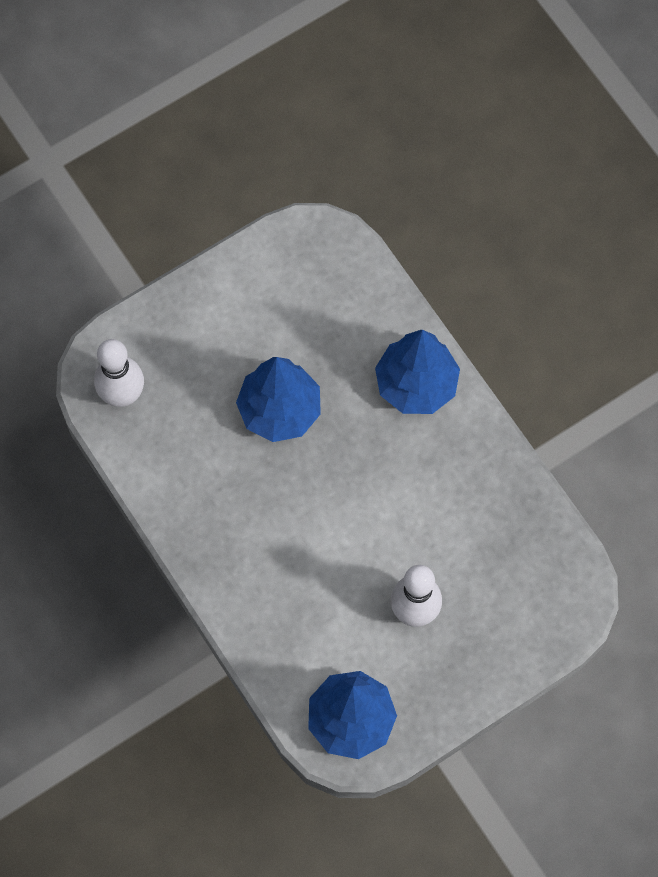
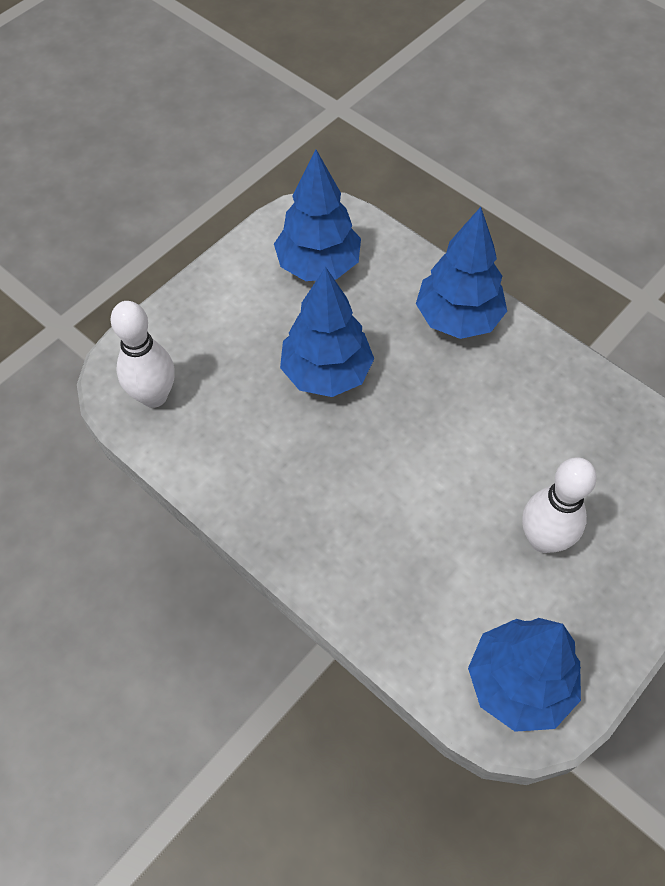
camera: 15 degrees left, 10 degrees down
(304, 295) = (318, 265): none -> blue tree

